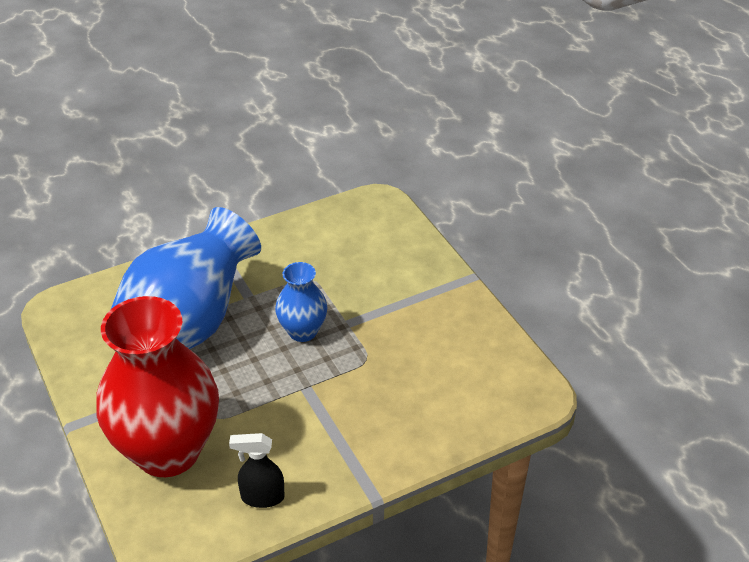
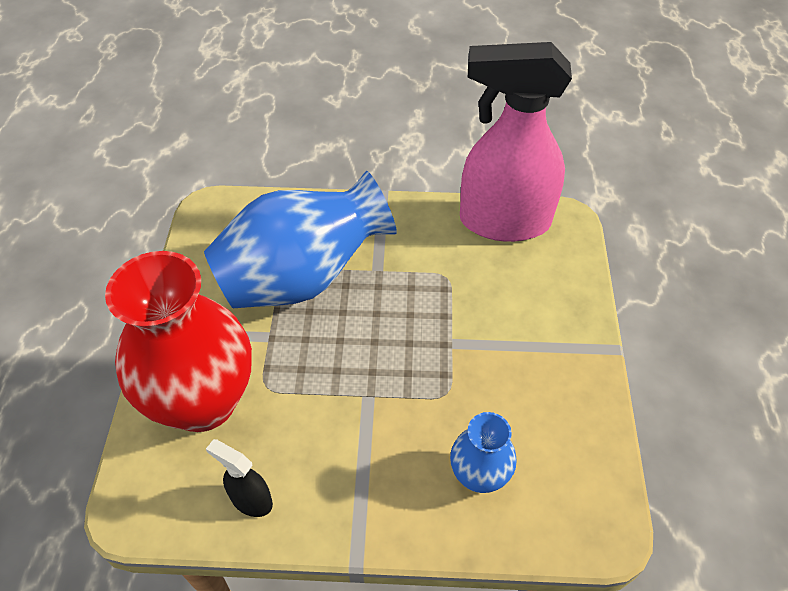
camera: 30 degrees right, 10 degrees up
(302, 331) = (403, 332): blue vase -> blue vase (479, 475)
(329, 221) = (503, 222): none -> pink spray bottle

